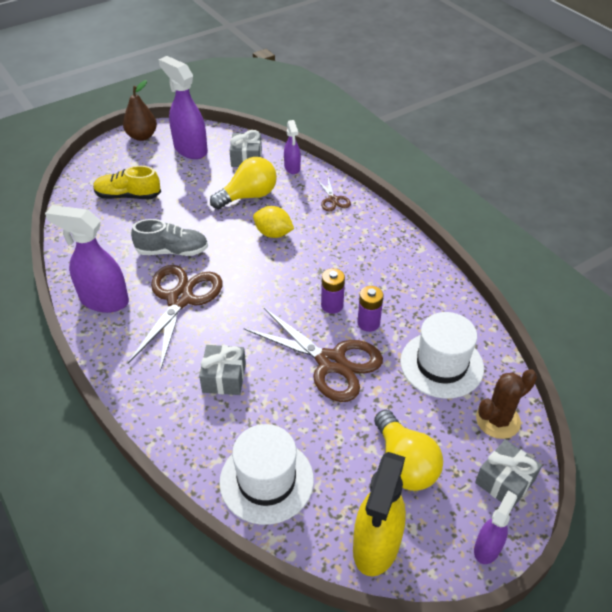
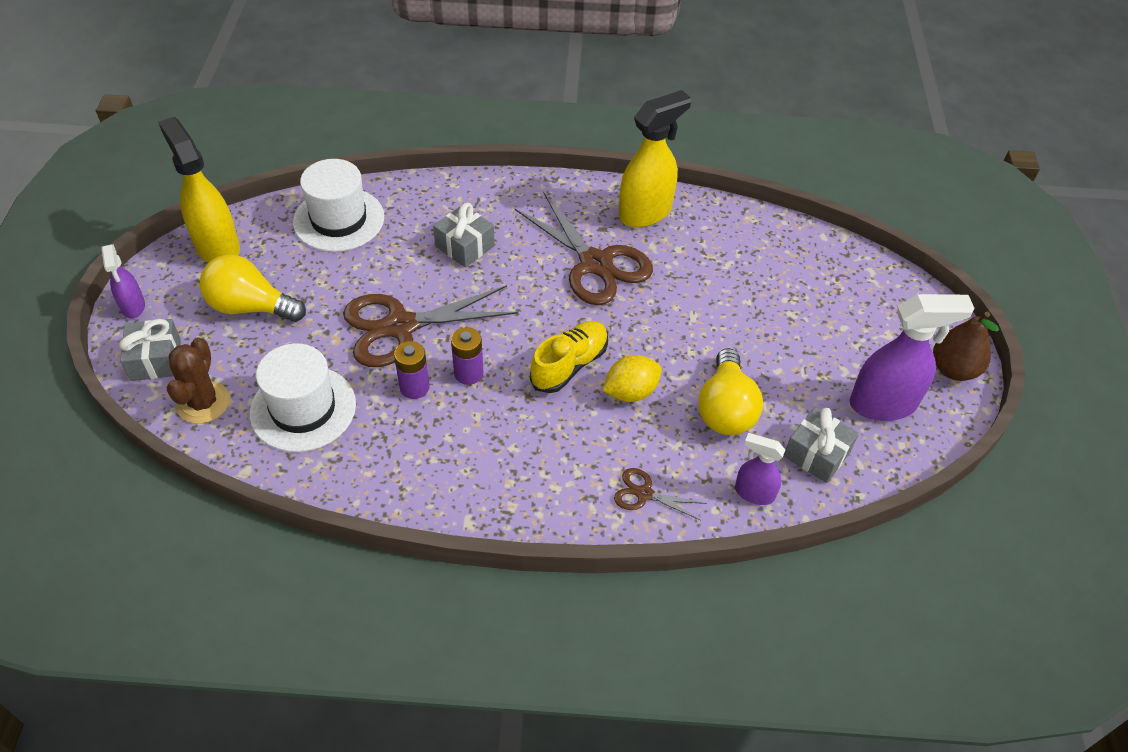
camera: 125 degrees right, 5 degrees up
(103, 300) = (645, 213): purple spray bottle -> yellow spray bottle
(128, 196) = (816, 299): yellow shoe -> yellow shoe (569, 365)
(172, 251) = (677, 291): grey shoe -> none

